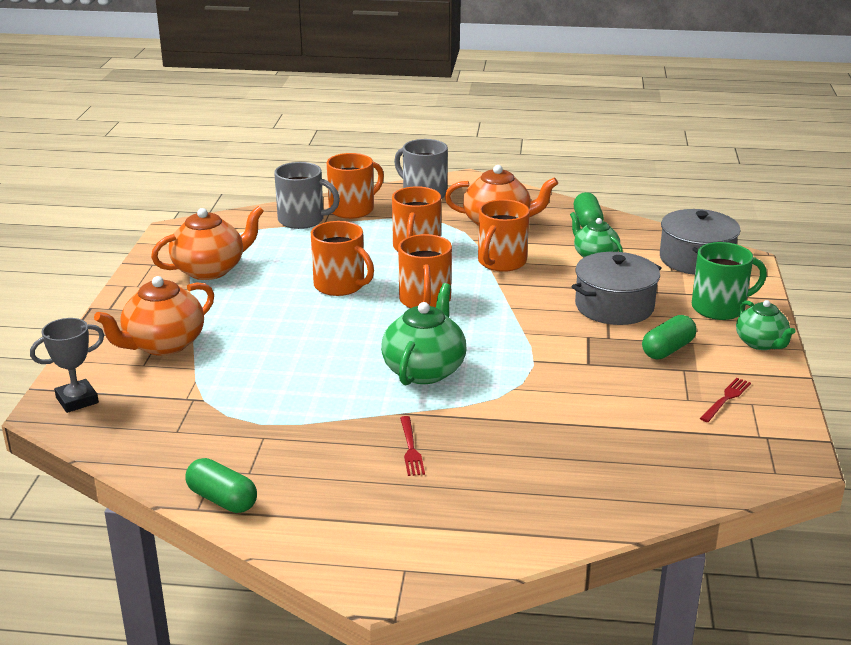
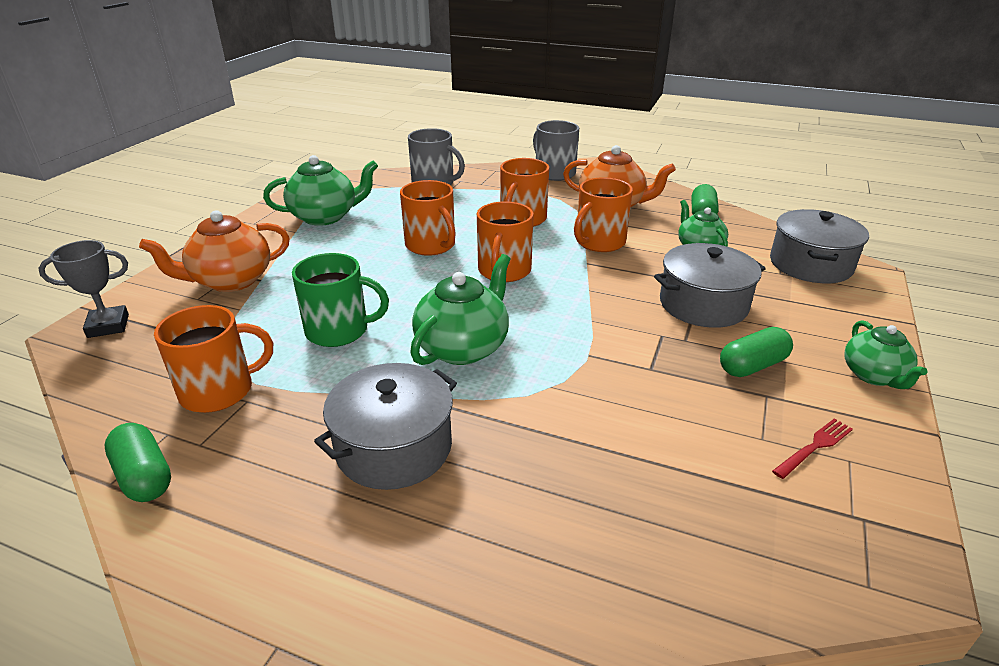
camera: 15 degrees right, 5 degrees up
(210, 270) = (325, 217): orange teapot -> green teapot
(352, 209) = (483, 179): orange mug -> orange mug (219, 391)
(411, 449) = (394, 447): red fork -> grey pot
(719, 308) = (828, 323): green mug -> green mug (339, 331)

